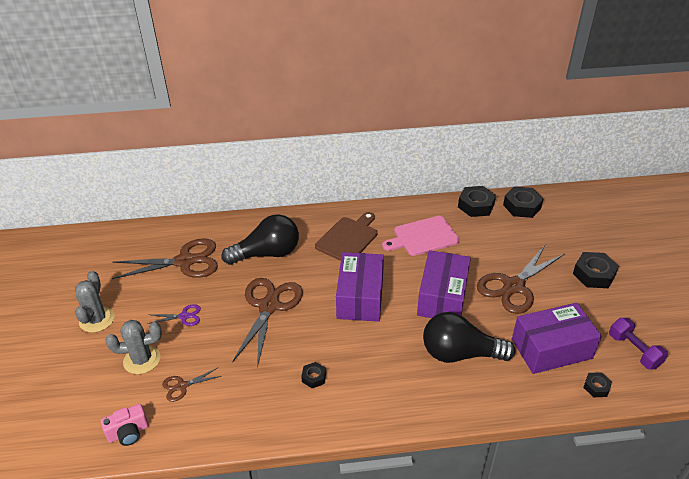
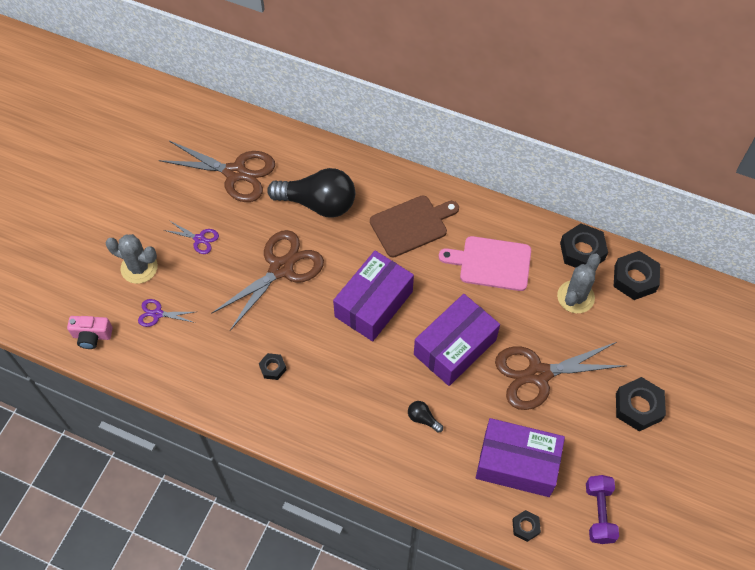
camera: 30 degrees right, 20 degrees up
(97, 319) = (124, 202): grey cactus -> grey cactus (575, 297)
(182, 386) = (157, 314): brown scissors -> purple scissors
(460, 354) = (423, 418): black light bulb -> black light bulb, size x0.40

